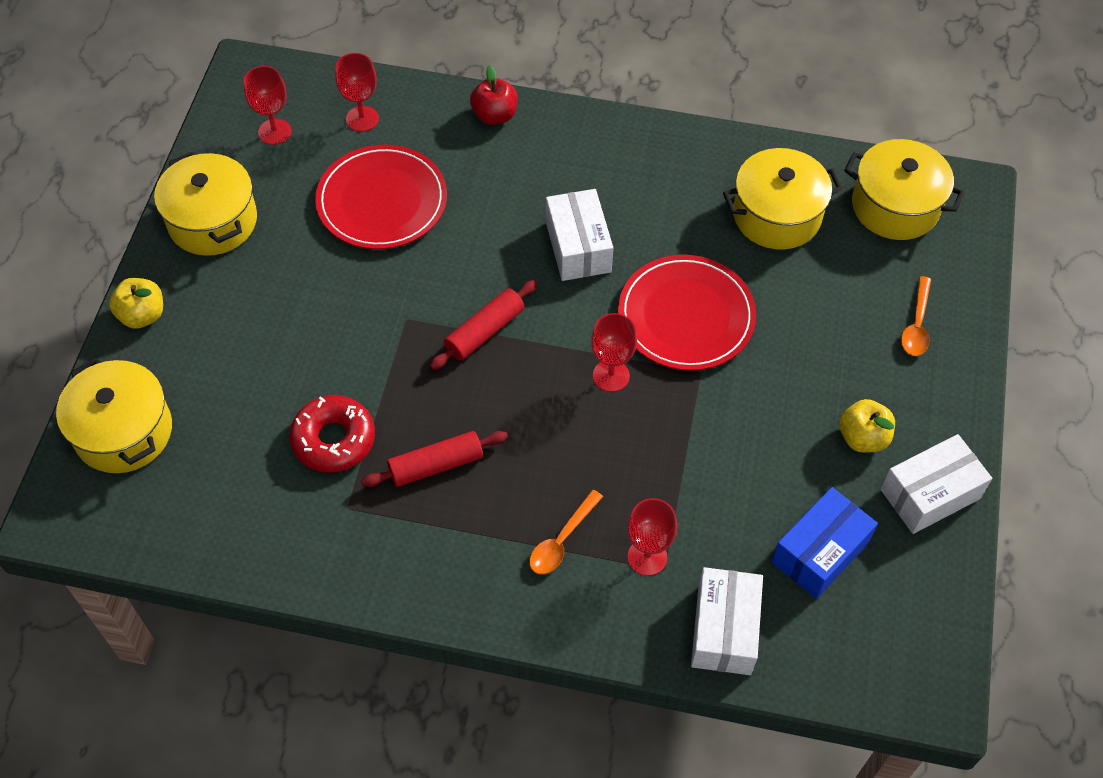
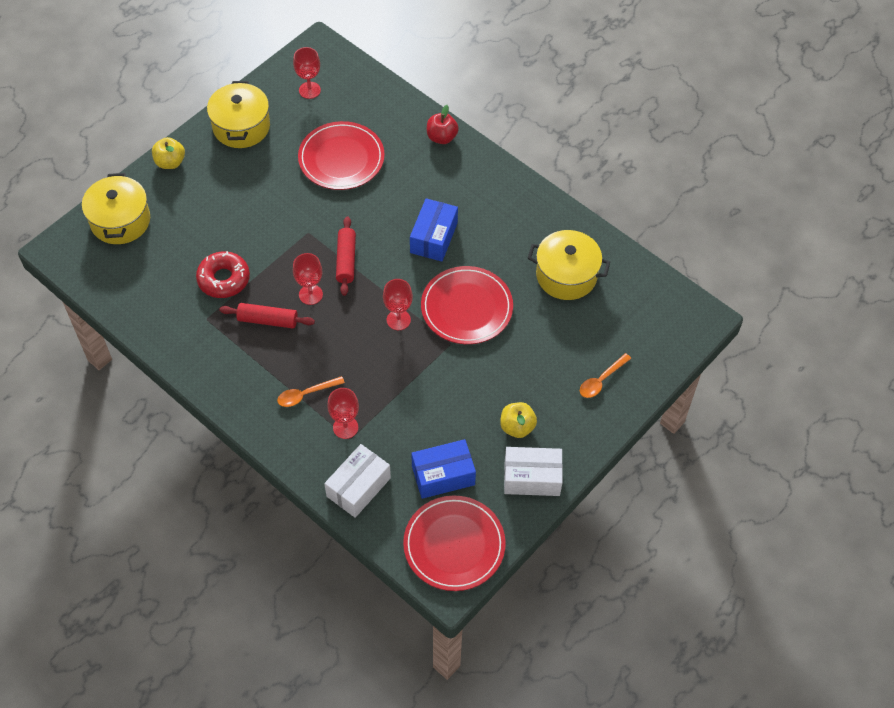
camera: 30 degrees right, 0 degrees up
(362, 119) = (364, 105): red goblet -> red goblet (310, 294)
(484, 331) = (346, 260): red rolling pin -> red rolling pin turned 75 degrees counterclockwise
(578, 247) = (433, 238): white box -> blue box
(895, 206) = (644, 305): yellow pot -> none
(903, 638) = (454, 545): none -> red plate

